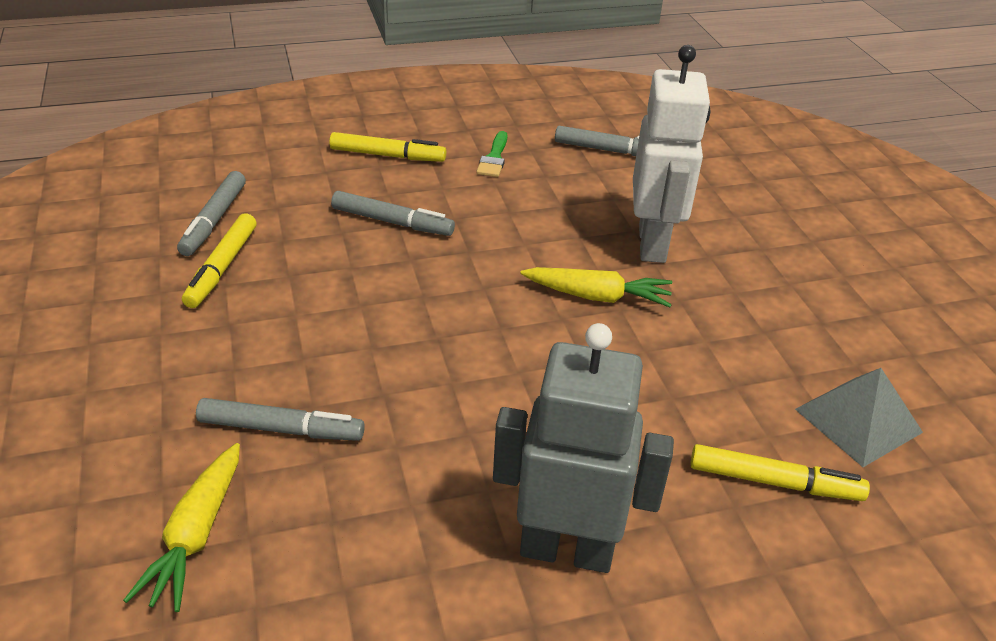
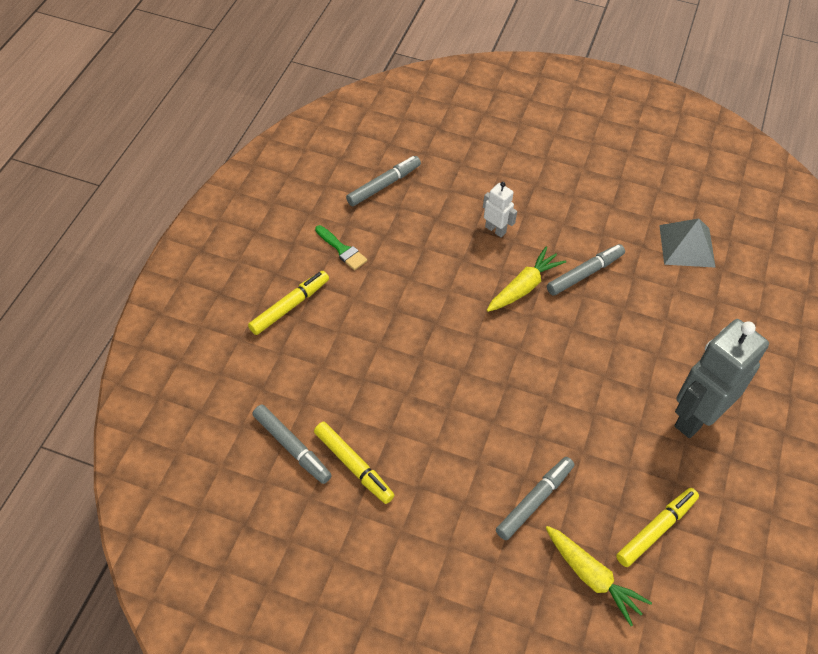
camera: 55 degrees left, 15 degrees up
(392, 222) = (373, 346): grey marker -> grey marker (585, 273)
(653, 244) = (495, 230): white robot -> white robot, size x0.47
(774, 482) = (704, 307): yellow marker -> yellow marker (656, 529)

